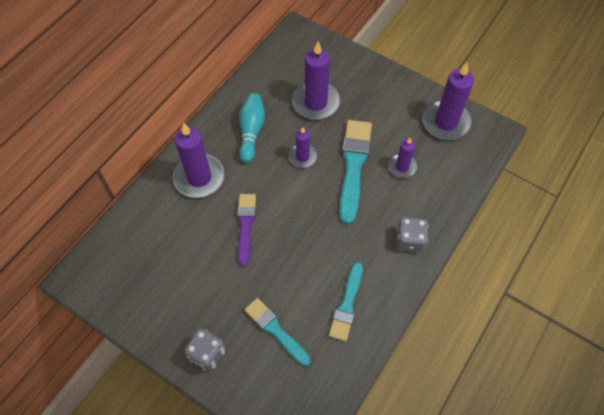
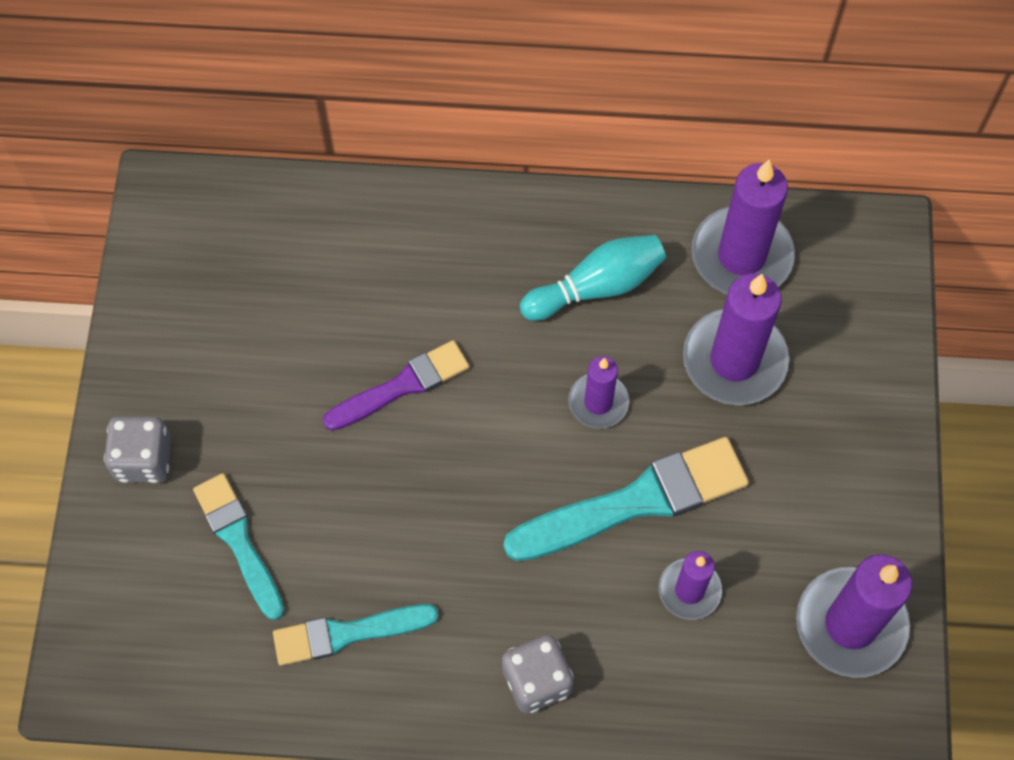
camera: 60 degrees right, 5 degrees up
(199, 177) = (449, 258): purple candle -> purple candle (741, 256)
(275, 330) = (239, 541): turquoise brush -> turquoise brush turned 45 degrees counterclockwise

